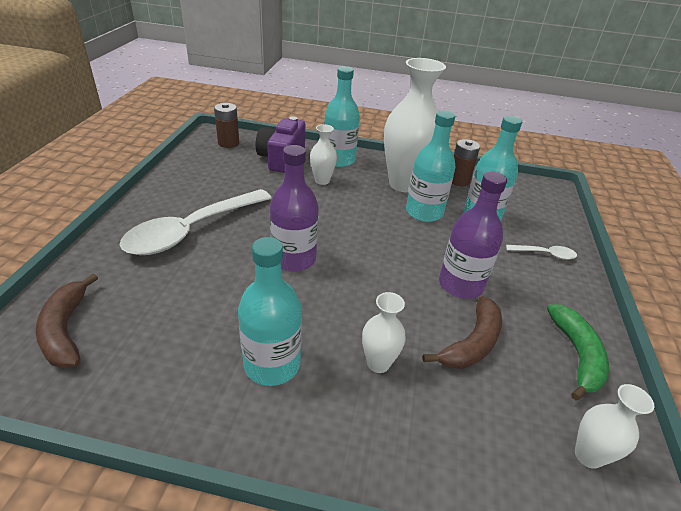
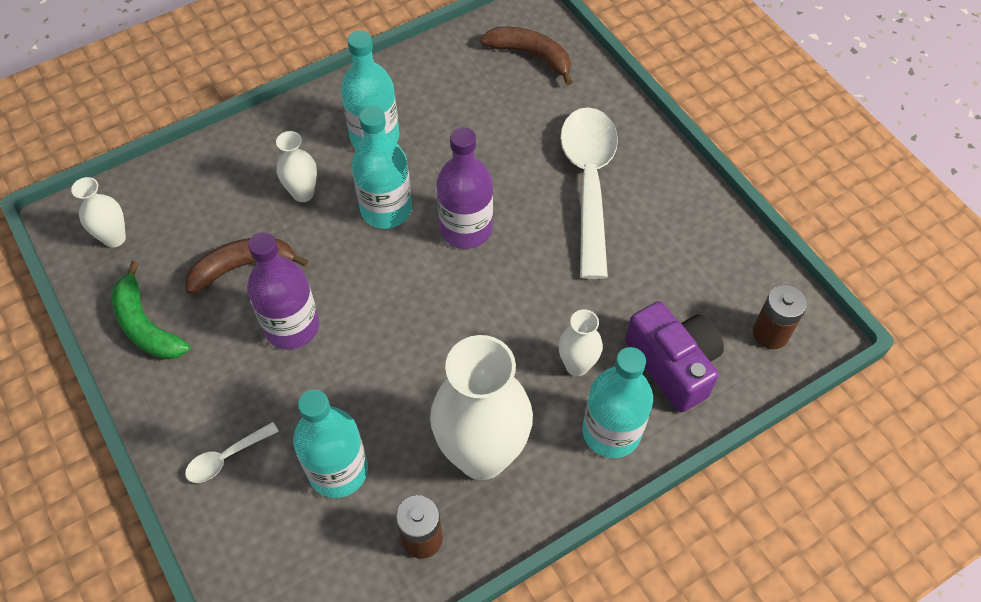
camera: 140 degrees right, 20 degrees up
(424, 212) = (410, 414): turquoise bottle -> turquoise bottle (386, 209)
(472, 343) = (242, 267): brown banana -> brown banana turned 75 degrees clockwise

